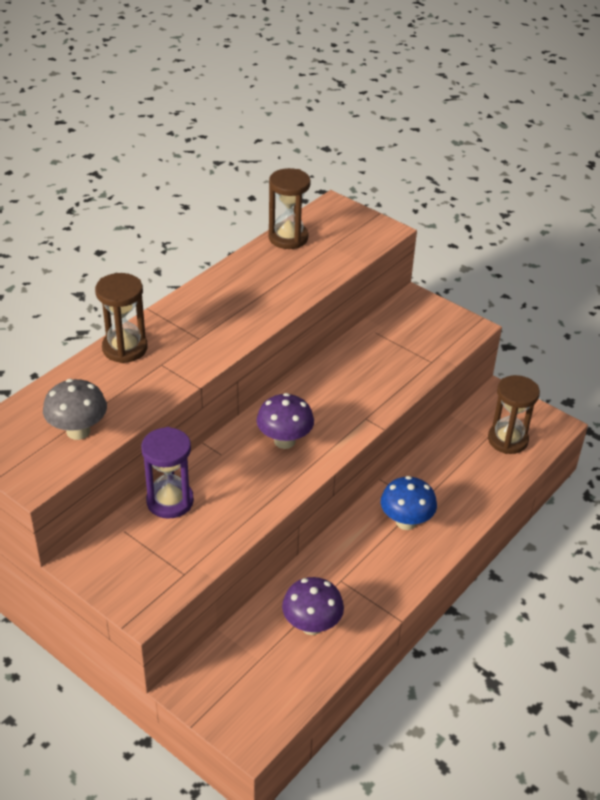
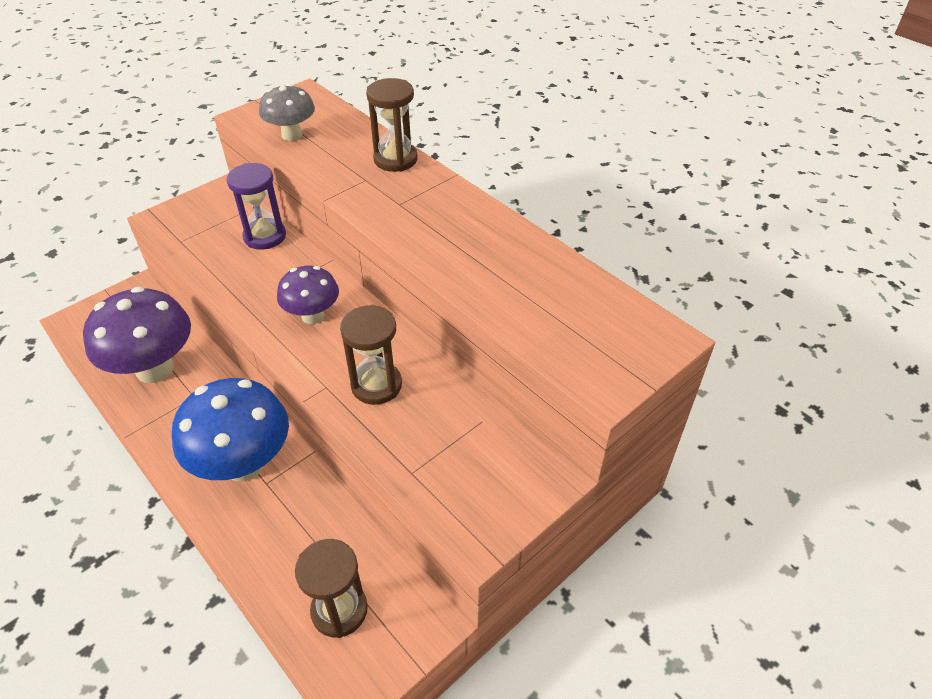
camera: 100 degrees right, 5 degrees up
(288, 238) = (584, 285): brown hourglass -> brown hourglass (376, 385)
(311, 625) = (155, 369): purple mushroom -> purple mushroom, size x1.74
(406, 522) = (244, 464): blue mushroom -> blue mushroom, size x1.74

